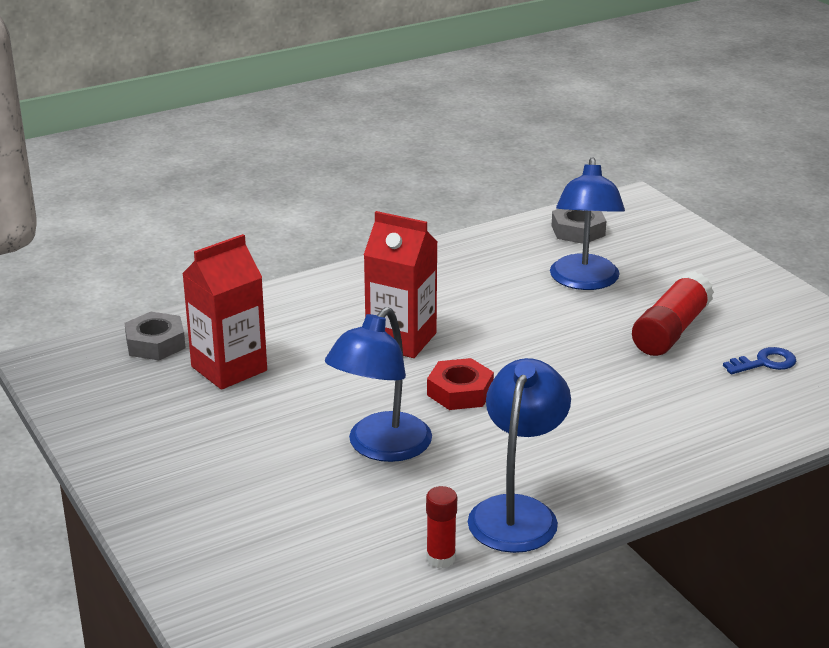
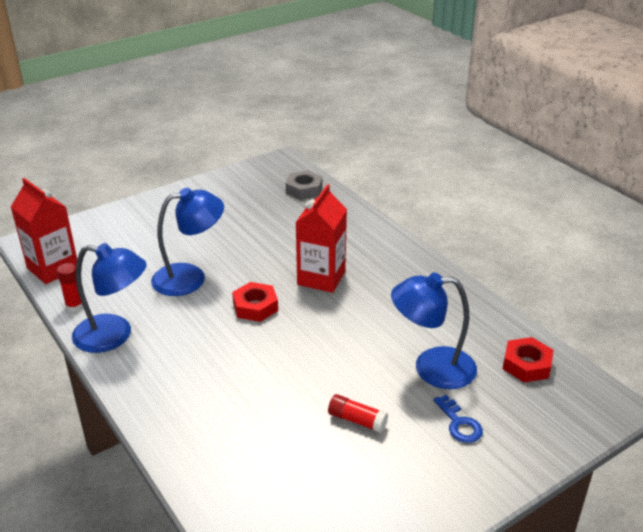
camera: 85 degrees right, 5 degrees up
(229, 368) = (278, 216): red carton -> red carton (53, 268)
(380, 448) = (190, 277): blue lamp -> blue lamp turned 135 degrees clockwise
(578, 230) = (526, 365): grey nut -> red nut
(671, 331) = (357, 420): red glue stick -> red glue stick, size x0.57
(764, 363) = (310, 482): blue key -> blue key (459, 423)

